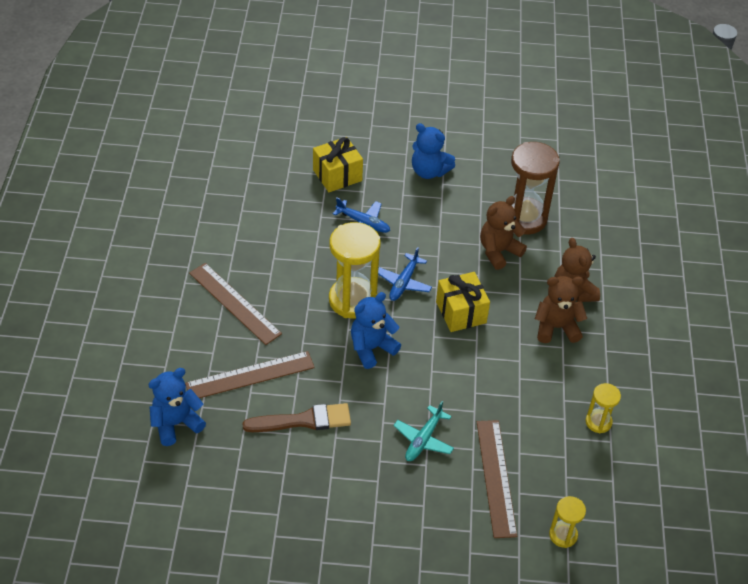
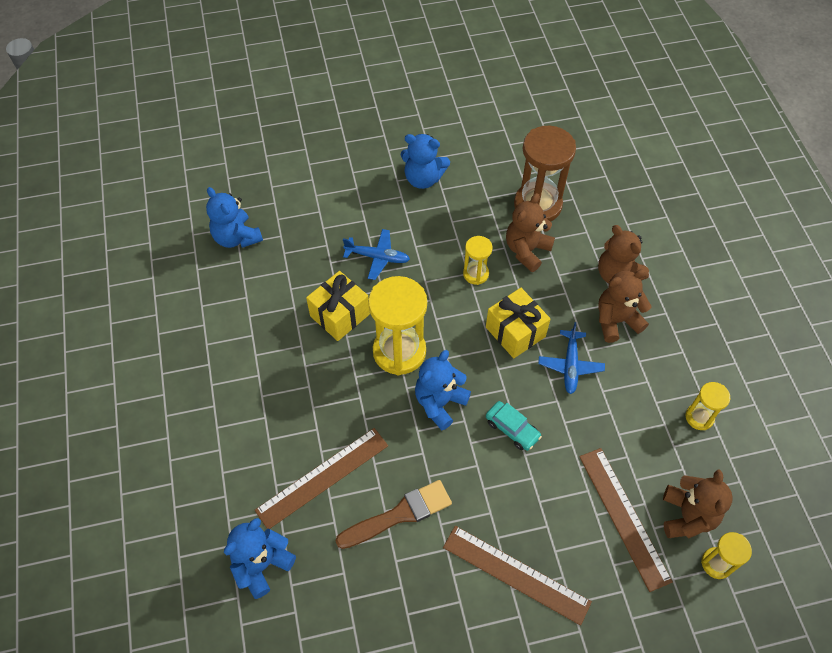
camera: 15 degrees left, 10 degrees up
(234, 303) = (274, 393): brown ruler -> brown ruler (515, 574)
(247, 177) = (236, 237): none -> blue teddy bear
(337, 175) = (331, 209): yellow gift -> yellow gift (340, 315)
(404, 282) = (444, 314): blue plane -> blue plane (570, 365)
(423, 439) = (533, 495): turquoise plane -> none
(426, 385) = (512, 429): none -> turquoise car
(445, 258) = (475, 274): none -> yellow hourglass
(553, 493) = (687, 516): none -> brown teddy bear

